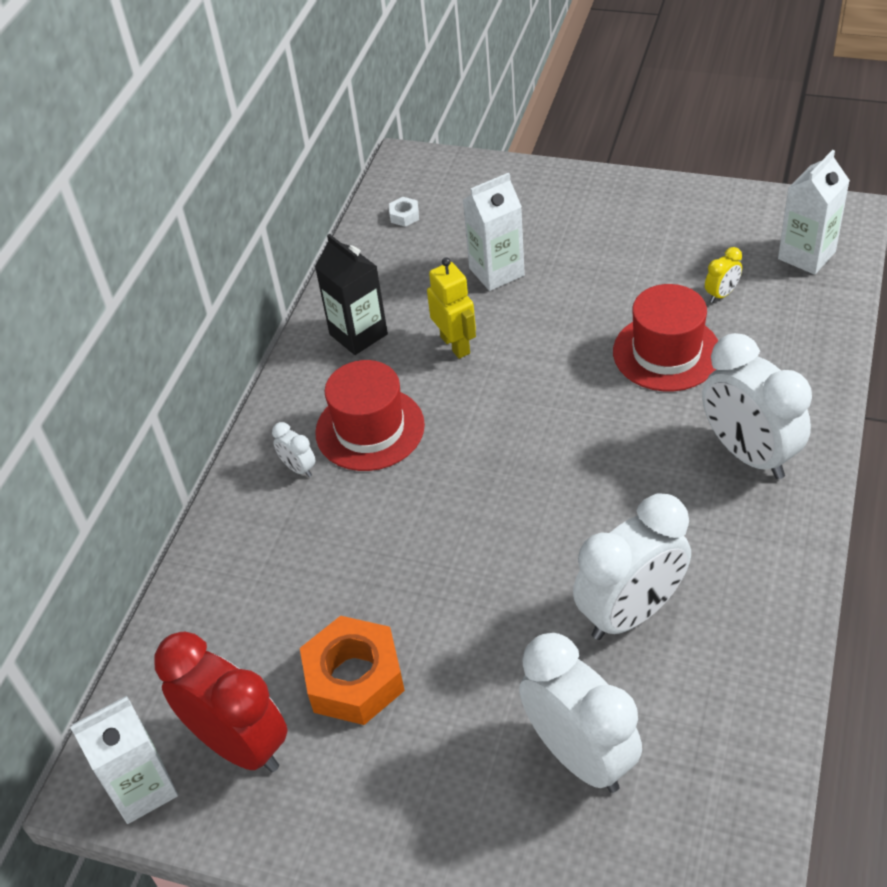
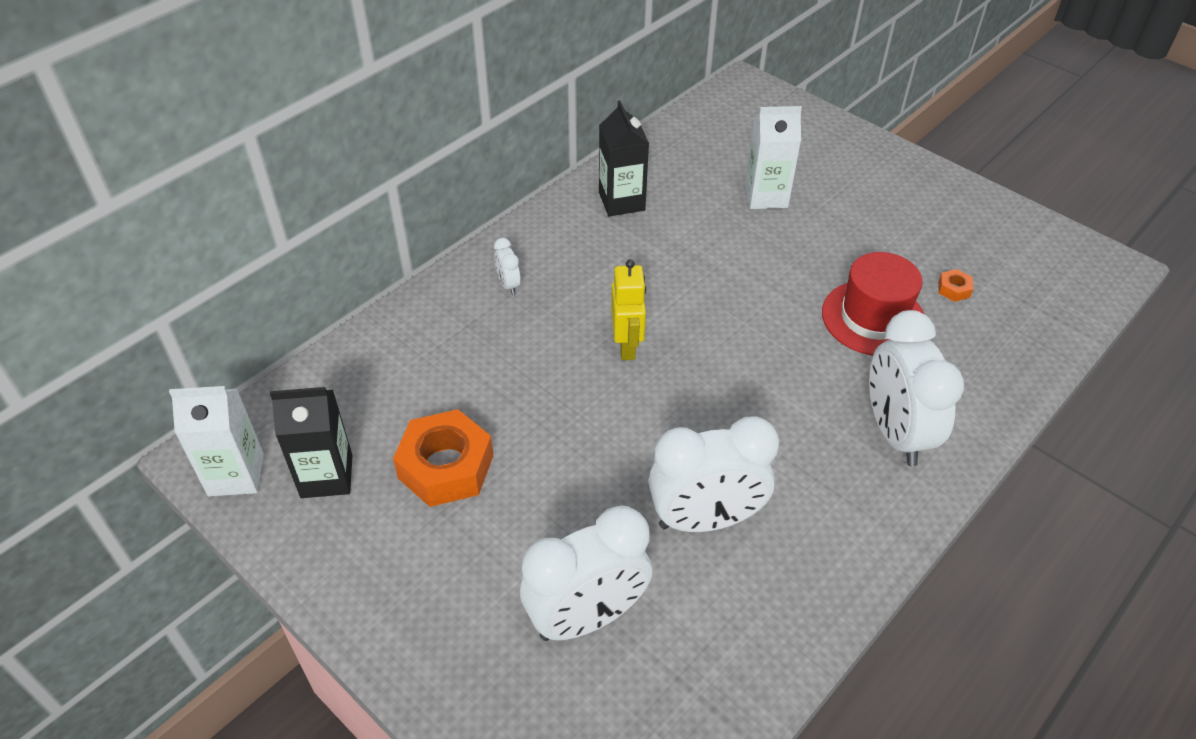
camera: 20 degrees right, 0 degrees up
(239, 744) = (326, 476): red clock -> black carton
(370, 429) = (583, 278): red hat -> none
(404, 216) = (717, 125): white nut -> none
(455, 345) = (695, 240): yellow robot -> yellow robot (627, 346)
(579, 755) = (586, 617): white clock -> white clock turned 75 degrees clockwise
(721, 294) = (954, 289): yellow clock -> orange nut
(806, 255) = (1055, 287): white carton -> none

